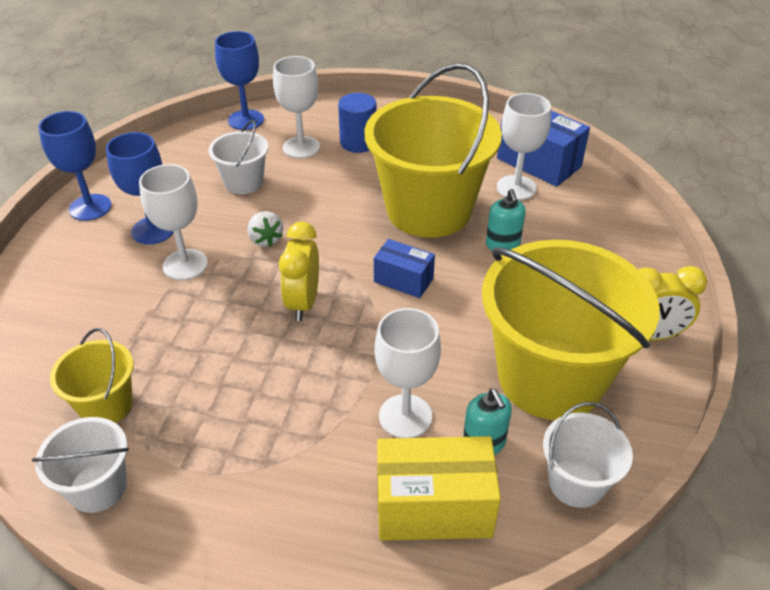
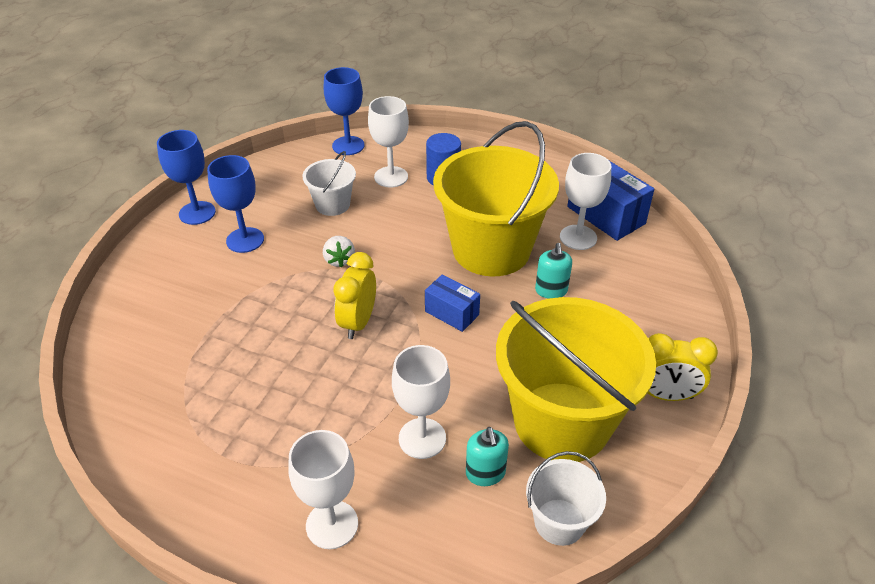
camera: 10 degrees right, 0 degrees up
(98, 487) = (151, 461): white bucket -> none
(106, 405) = (172, 391): yellow bucket -> none
(185, 265) = (265, 275): white goblet -> white goblet (332, 524)
(433, 507) = (426, 523): yellow box -> none

